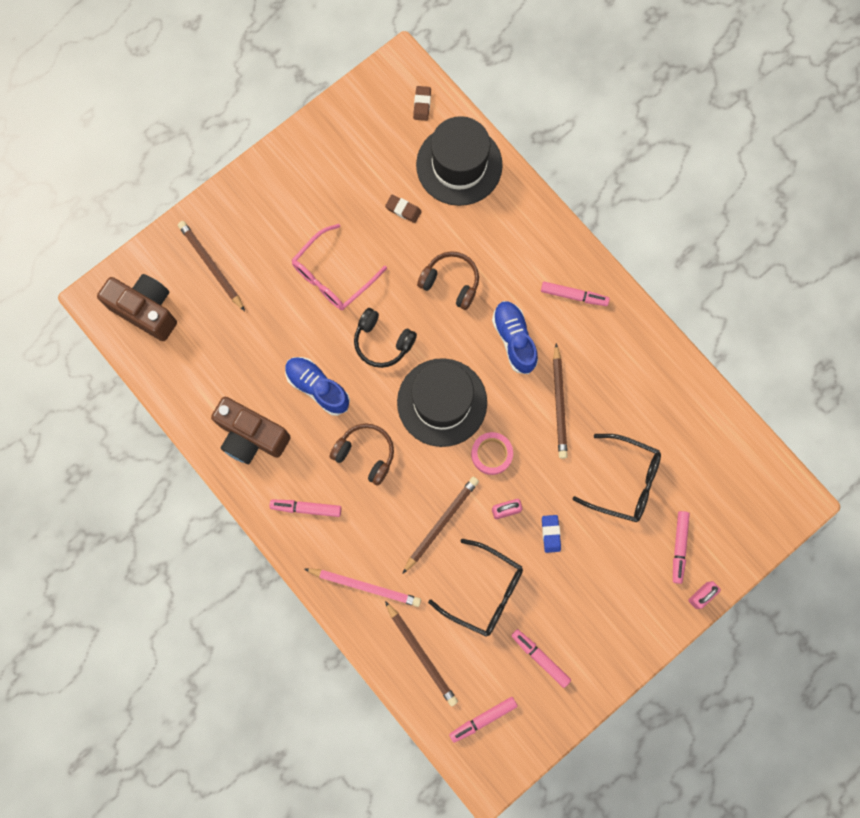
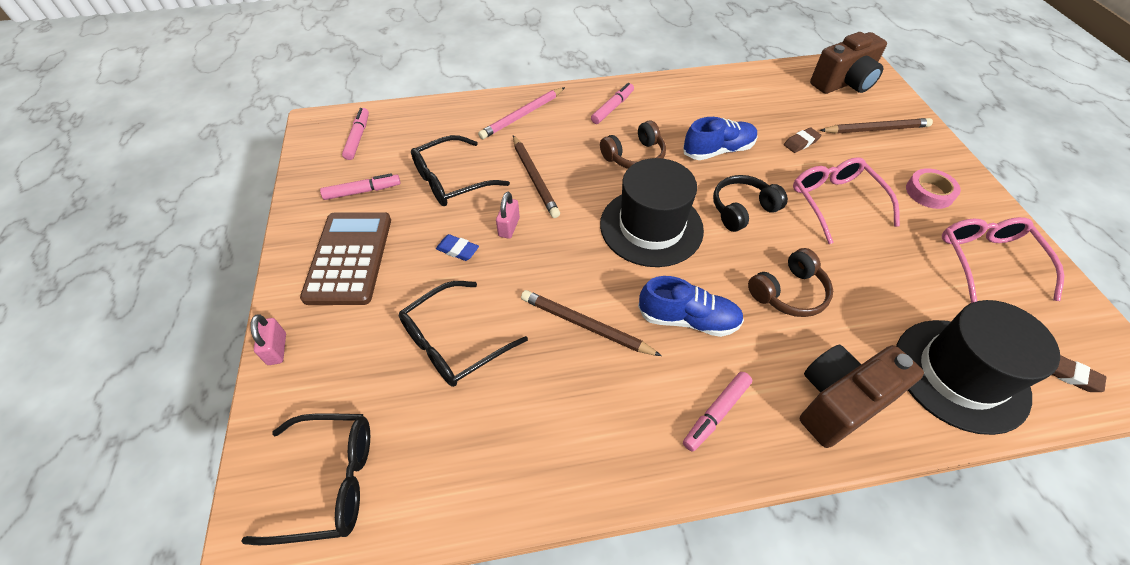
camera: 120 degrees right, 25 degrees down
(251, 436) = (695, 100): brown camera -> brown camera (839, 402)
(340, 160) = (987, 261): none -> pink glasses
(403, 210) = (903, 289): brown eraser -> brown eraser (801, 142)
(421, 654) = (441, 125): brown pencil -> none
(491, 454) = (571, 241): pink tape -> pink tape (929, 192)
(606, 610) = (349, 258): none -> brown calculator
(679, 547) = (342, 356): pink marker -> none
(748, 489) = (329, 481): none -> black glasses

